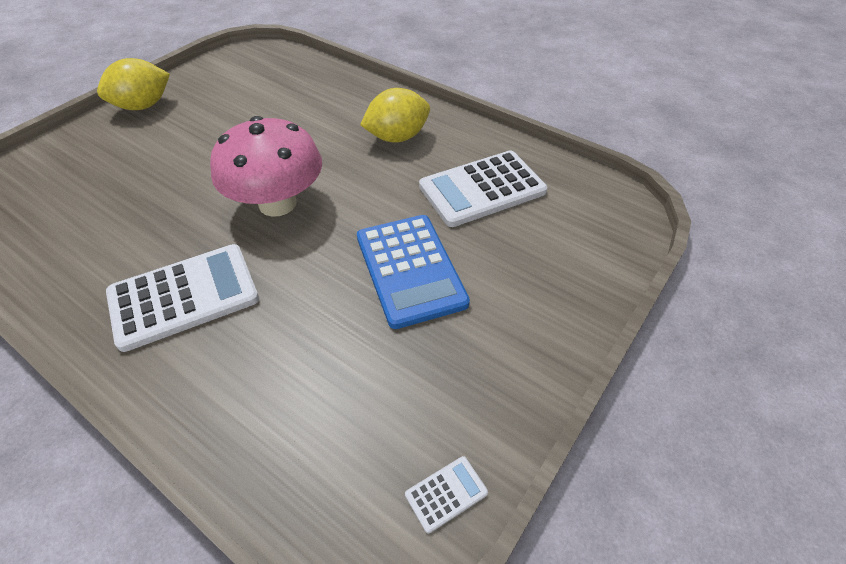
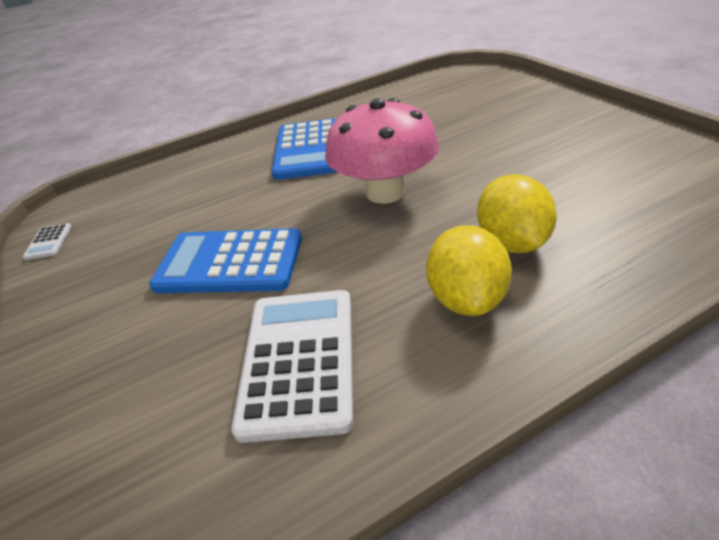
camera: 120 degrees right, 10 degrees down
(143, 106) = (602, 119): yellow lemon -> yellow lemon (512, 243)
(184, 296) = (308, 150): white calculator -> blue calculator

